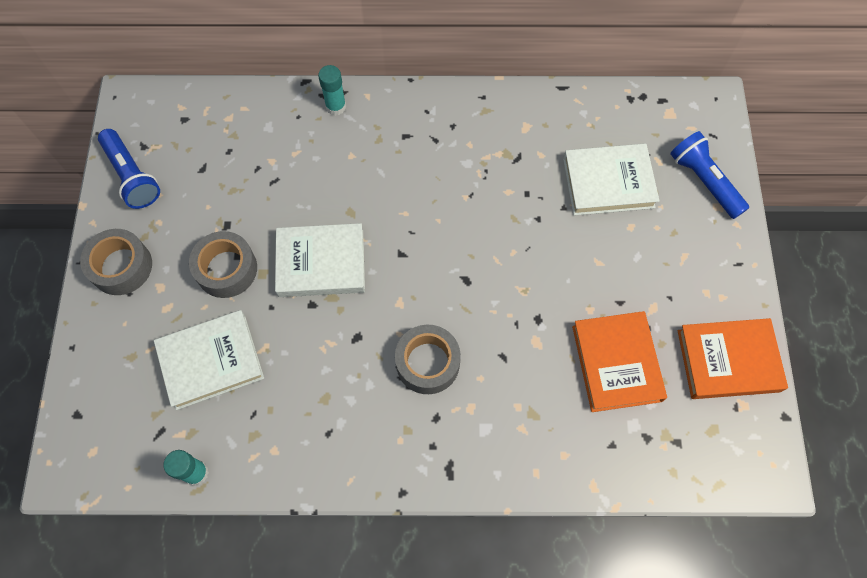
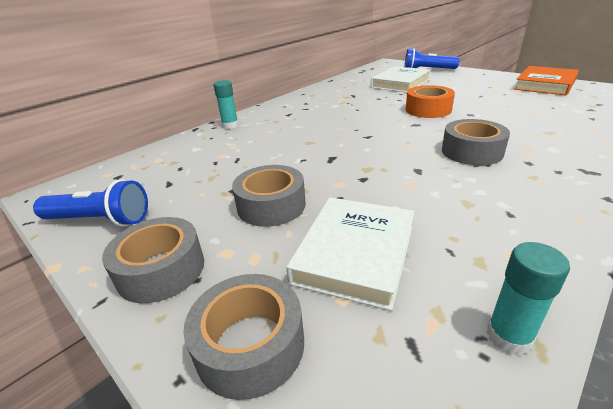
camera: 45 degrees left, 35 degrees down
(109, 360) = (250, 345): none -> grey tape
(321, 263) = (332, 163): white book -> none
(522, 269) = (428, 110): none -> orange tape
(616, 363) = (525, 104): orange book -> none

